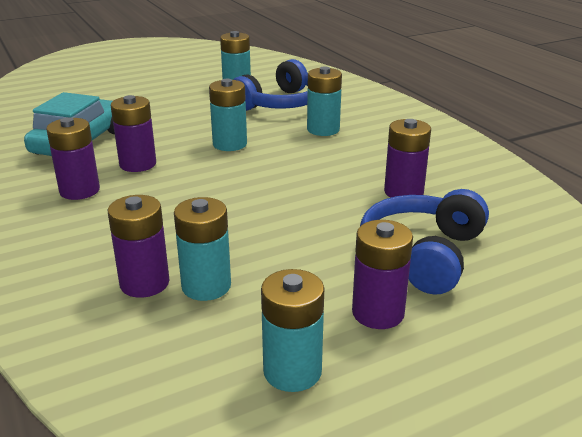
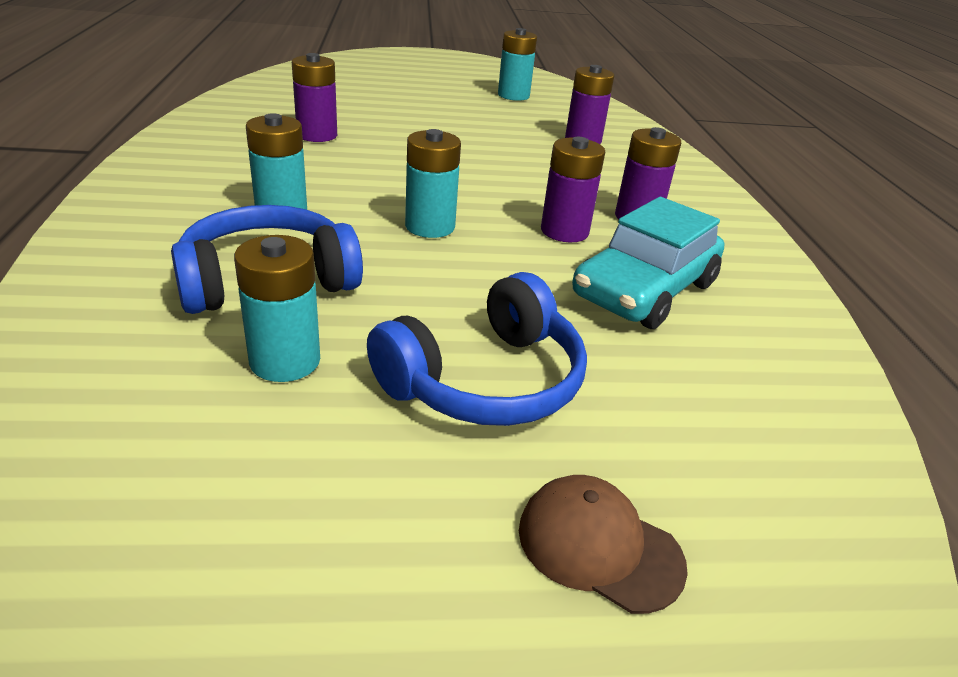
camera: 160 degrees left, 5 degrees up
(102, 77) = (599, 546): none -> brown cap
(206, 286) = (540, 129): turquoise battery -> none
(378, 313) = (444, 97): purple battery -> none
(422, 254) = (375, 106): blue headphones -> blue headphones (485, 380)

